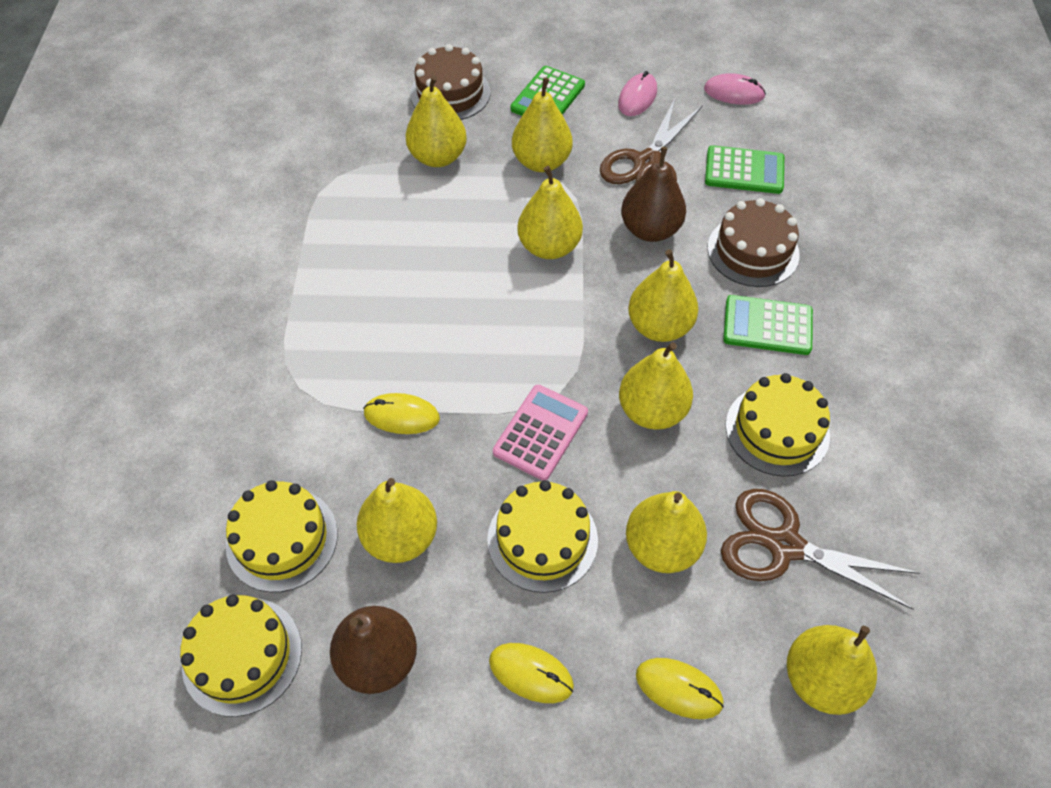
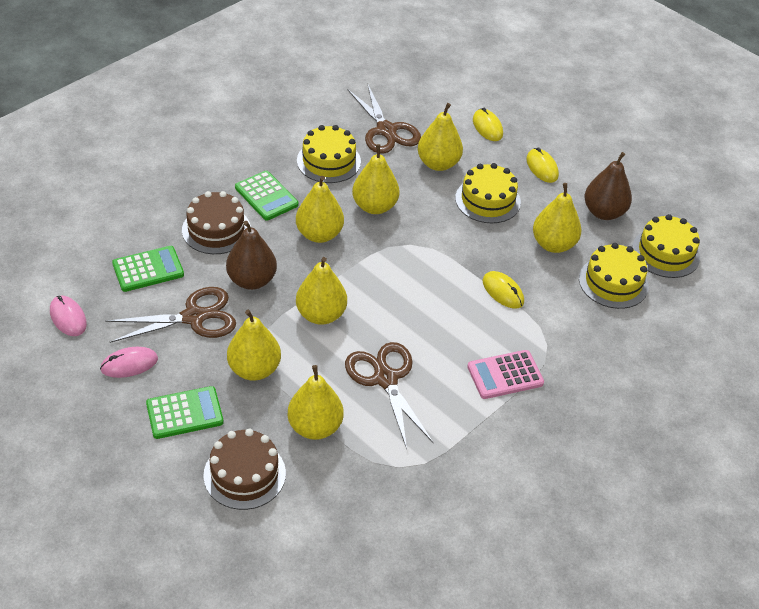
camera: 140 degrees left, 10 degrees down
(424, 234) = (385, 379): none -> brown scissors
(540, 432) = (440, 236): pink calculator -> pink calculator (505, 375)
(744, 171) = (148, 269): green calculator -> green calculator turned 105 degrees clockwise
(821, 679) = (429, 95): yellow pear -> none

